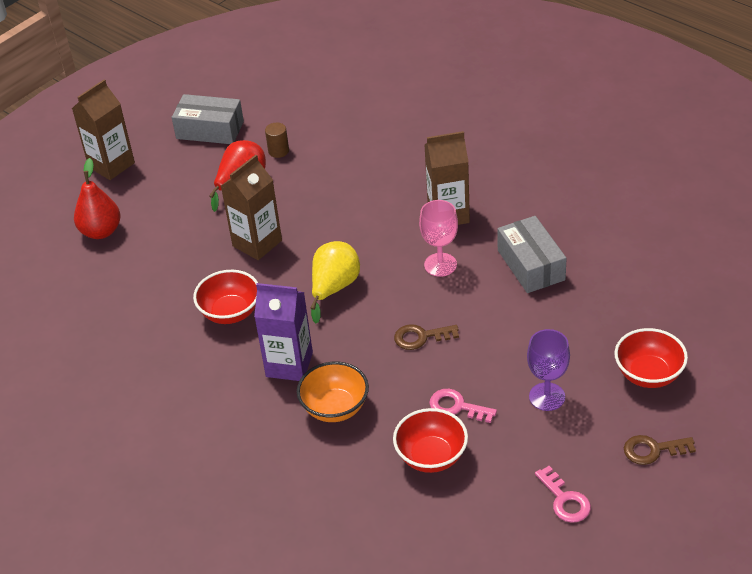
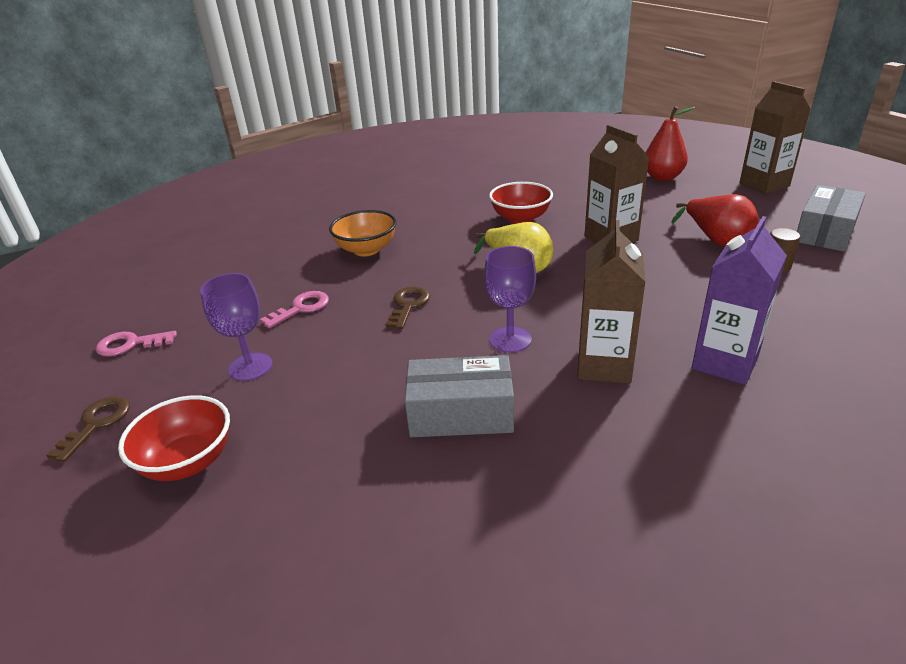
camera: 110 degrees right, 10 degrees down
(289, 365) = (435, 236): purple carton -> purple carton (724, 363)
(431, 456) = (264, 285): red bowl -> none
(440, 265) = (510, 339): pink goblet -> purple goblet

